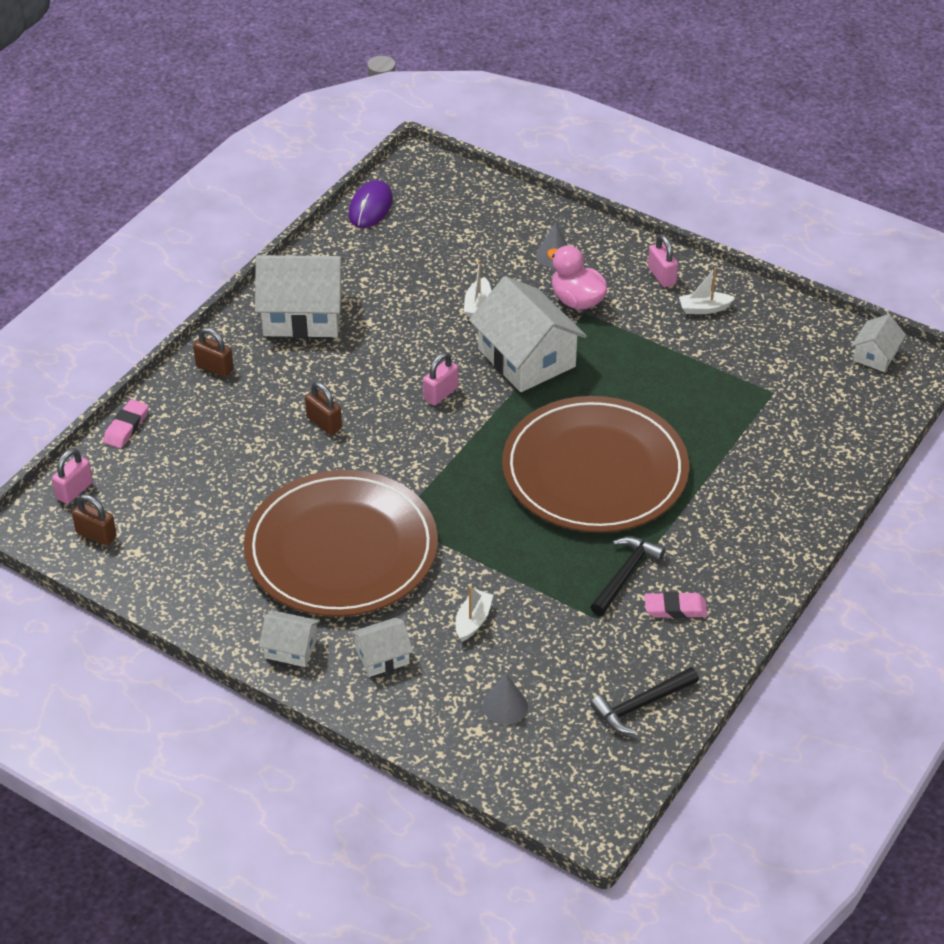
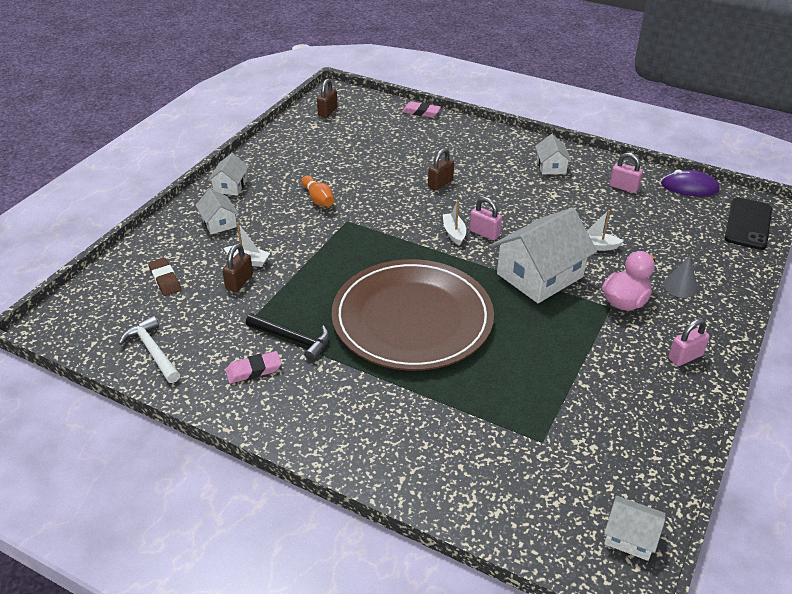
camera: 85 degrees right, 5 degrees down
(74, 490) = (363, 101): pink padlock -> pink padlock (623, 187)
(214, 368) = (484, 137): brown padlock -> brown padlock (239, 282)
(303, 314) = (551, 166): white house -> white house, size x0.50
(341, 549) = (318, 199): brown plate -> orange bowling pin
(450, 181) = (748, 224): none -> black phone
(505, 706) = (165, 279): grey cone -> brown eraser
(641, 705) = (152, 351): black hammer -> white hammer
(675, 609) = (253, 370): pink eraser -> pink eraser turned 75 degrees clockwise
(704, 308) = (650, 388): white boat -> white boat (454, 233)

